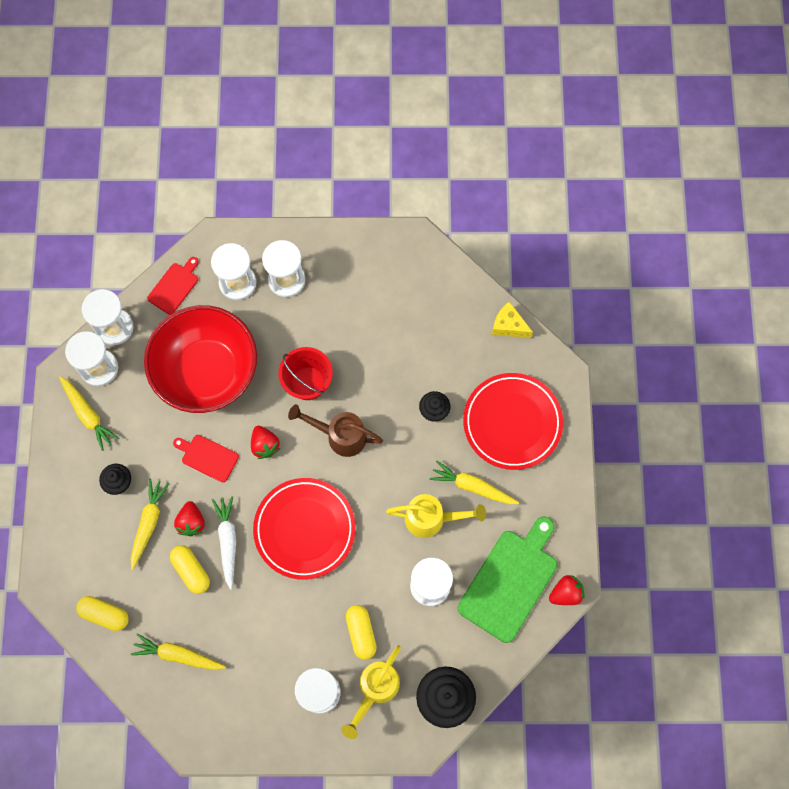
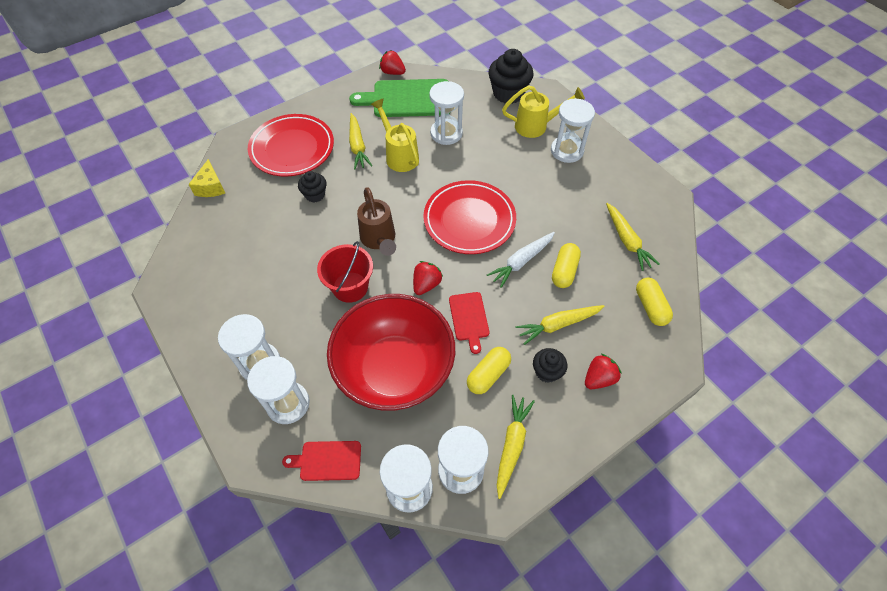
camera: 125 degrees left, 15 degrees down
(191, 522) = (529, 295): red strawberry -> red strawberry (599, 378)
(361, 633) = (509, 151): yellow capsule -> yellow capsule (488, 375)

